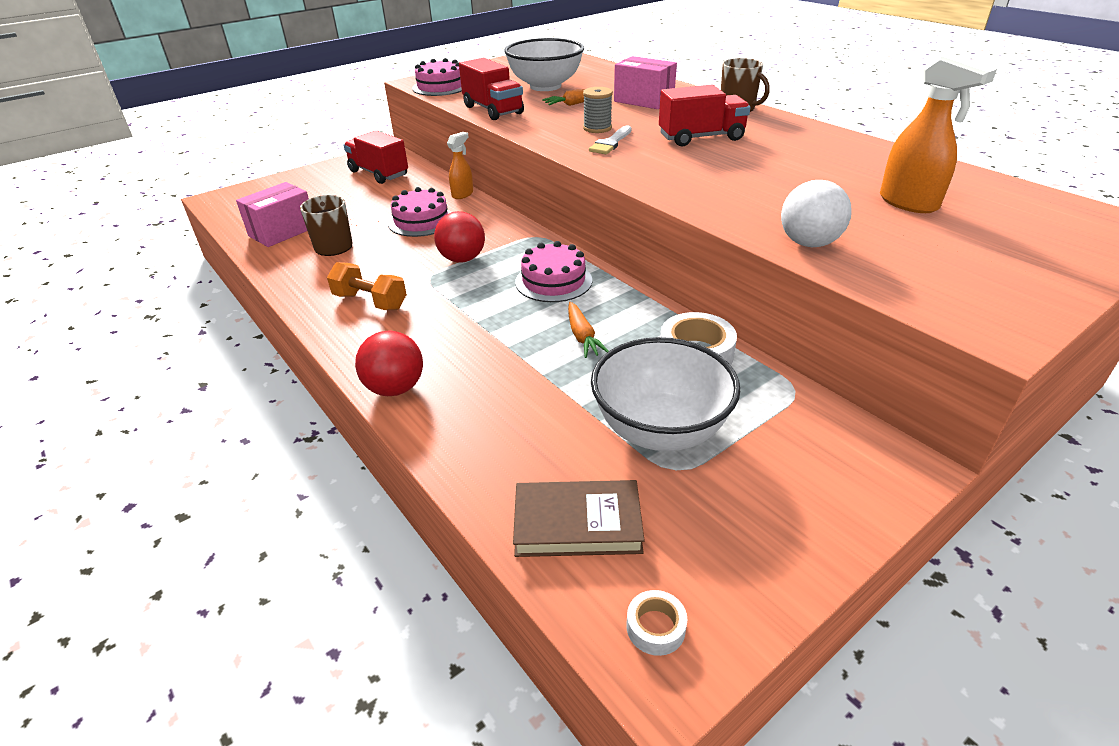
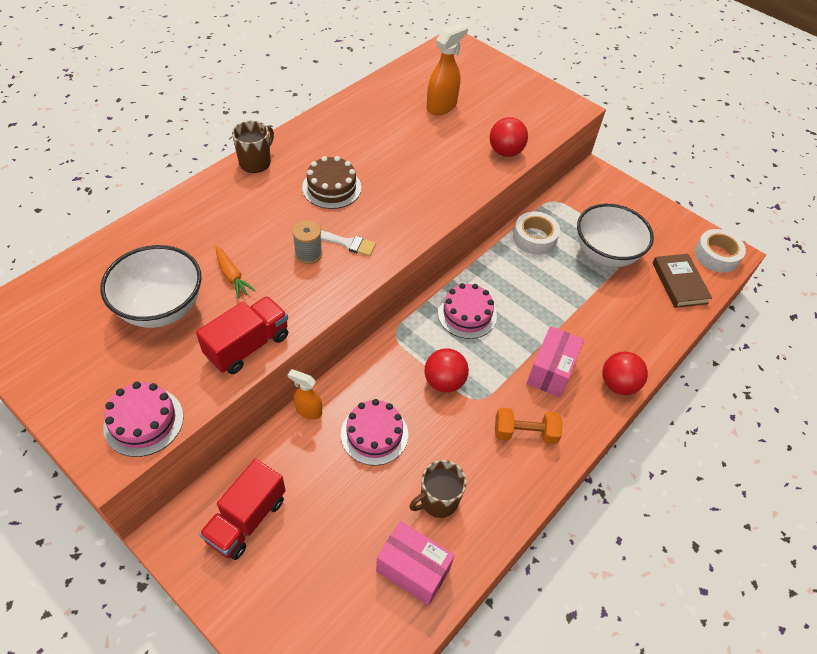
camera: 105 degrees left, 15 degrees up
(370, 302) = (525, 433): orange dumbbell -> orange dumbbell turned 75 degrees clockwise
(582, 336) = (532, 292): orange carrot -> none
(644, 100) = (226, 223): pink box -> pink box (551, 371)
(655, 627) = (716, 255): white tape -> white tape, size x1.90
(701, 137) = (331, 188): red truck -> brown cake
(809, 243) = (505, 152): white ball -> red ball

